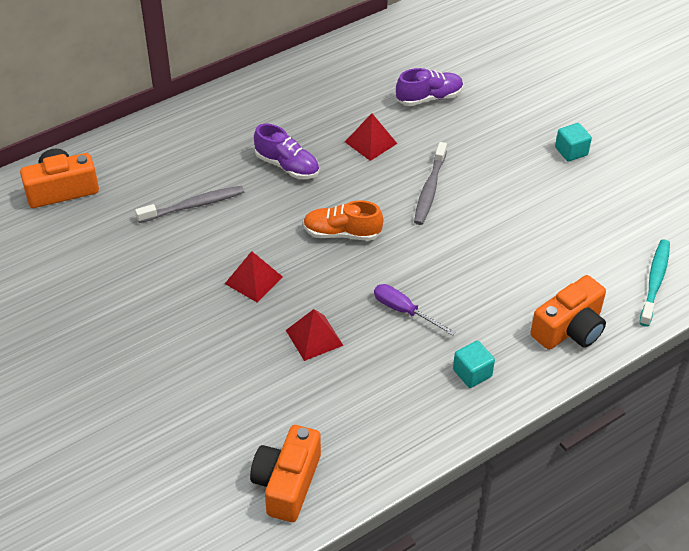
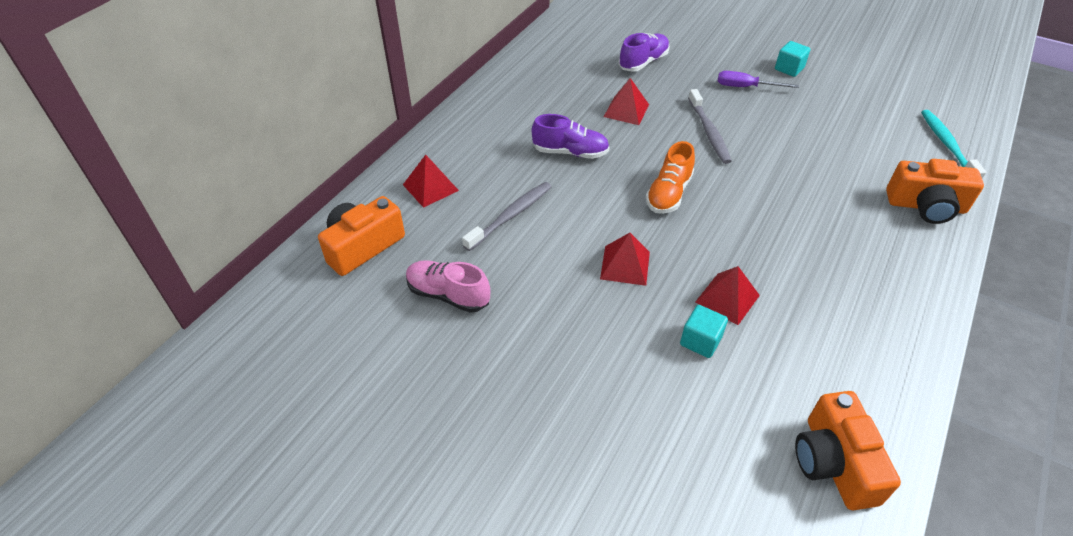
camera: 25 degrees left, 0 degrees up
(99, 252) = (448, 295): none -> pink shoe
(147, 158) = (430, 187): none -> red pyramid
(342, 233) = (668, 193): orange shoe -> orange shoe turned 45 degrees counterclockwise
(404, 311) = (783, 242): purple screwdriver -> purple screwdriver (745, 87)
(472, 373) = (890, 275): turquoise cube -> turquoise cube (700, 341)
(569, 329) = (926, 206): orange camera -> orange camera turned 75 degrees clockwise

